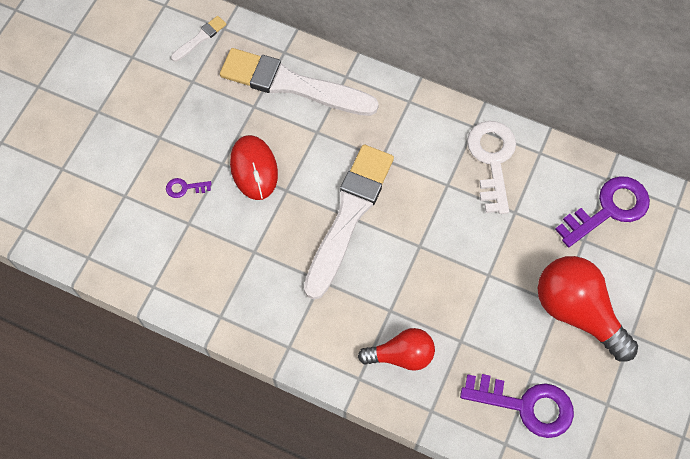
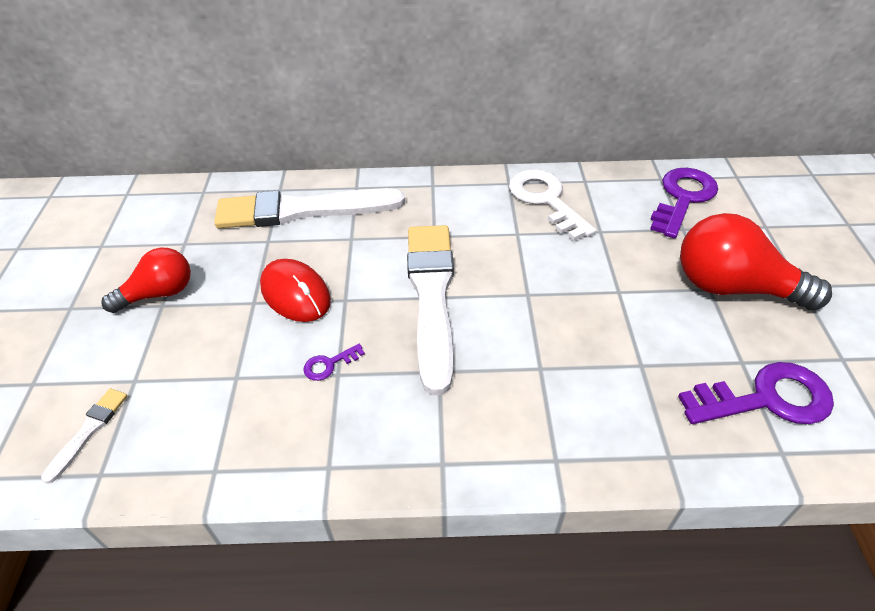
camera: 25 degrees left, 20 degrees down
(184, 188) = (215, 343): purple key -> purple key (329, 364)
(200, 38) = (179, 207): white brush -> white brush (88, 431)
(401, 355) = (587, 409): red light bulb -> red light bulb (159, 293)

